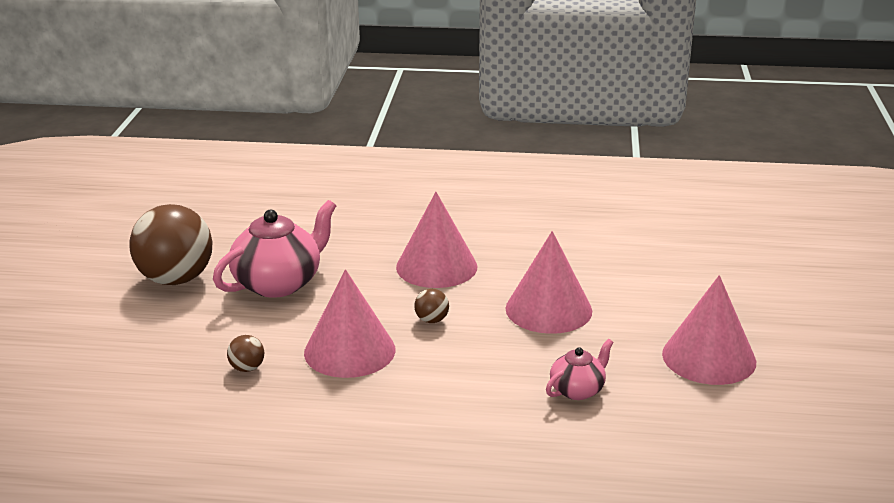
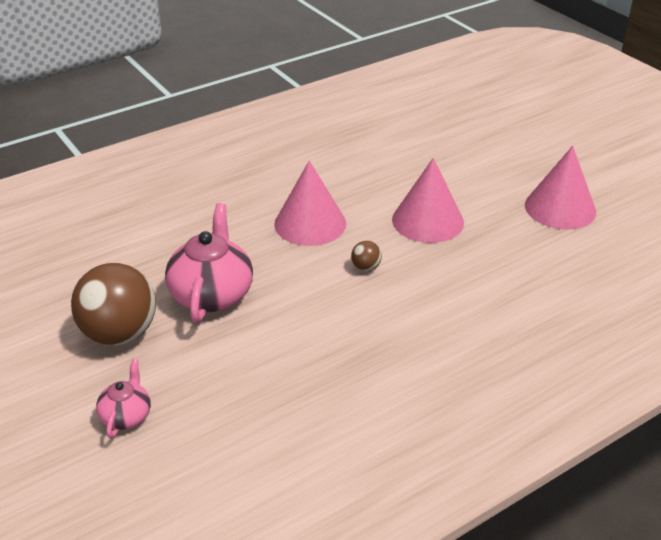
camera: 40 degrees left, 10 degrees up
(247, 368) = (291, 377): brown ball -> none
(349, 351) = (344, 321): pink cone -> none
(578, 390) = (523, 270): pink teapot -> pink teapot (126, 416)

